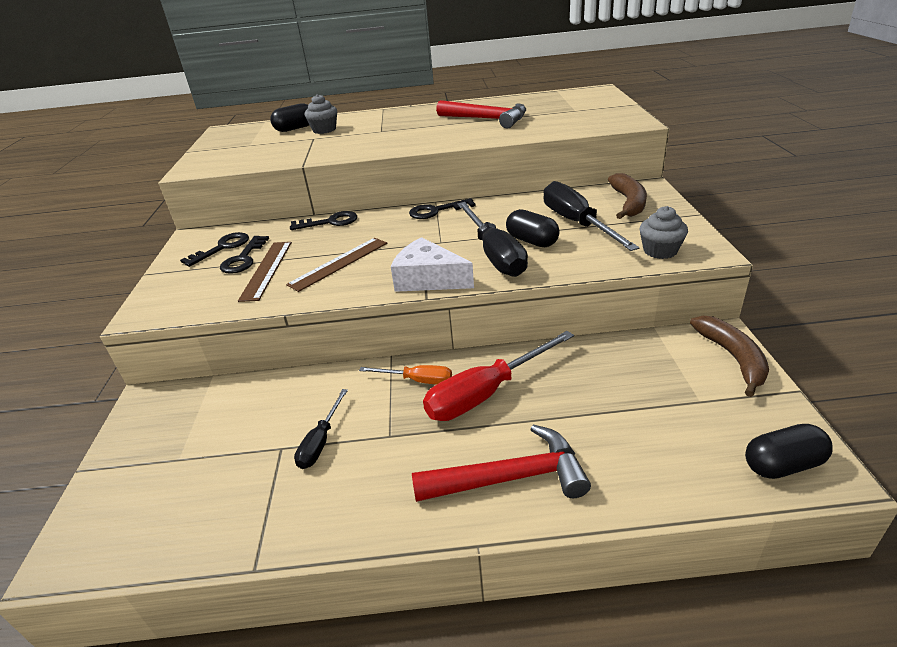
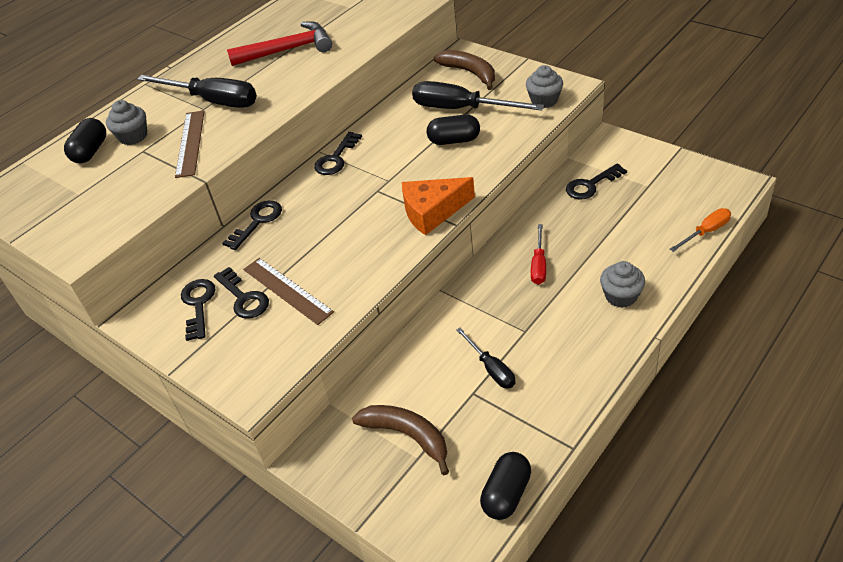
camera: 45 degrees left, 10 degrees up
(339, 263) = (340, 245): brown ruler -> brown ruler (190, 143)
(417, 380) = (486, 290): orange screwdriver -> orange screwdriver (706, 232)
(428, 279) = (433, 211): white cheese -> orange cheese
(486, 393) = (538, 265): red screwdriver -> red screwdriver, size x0.54
(494, 254) = (446, 165): black screwdriver -> black screwdriver (213, 101)
(509, 478) = (621, 296): red hammer -> grey cupcake
(639, 362) = (591, 185): none -> black key
(732, 358) = (631, 149): brown banana -> brown banana (407, 436)
(782, 465) = (719, 192): black capsule -> black capsule (506, 494)

